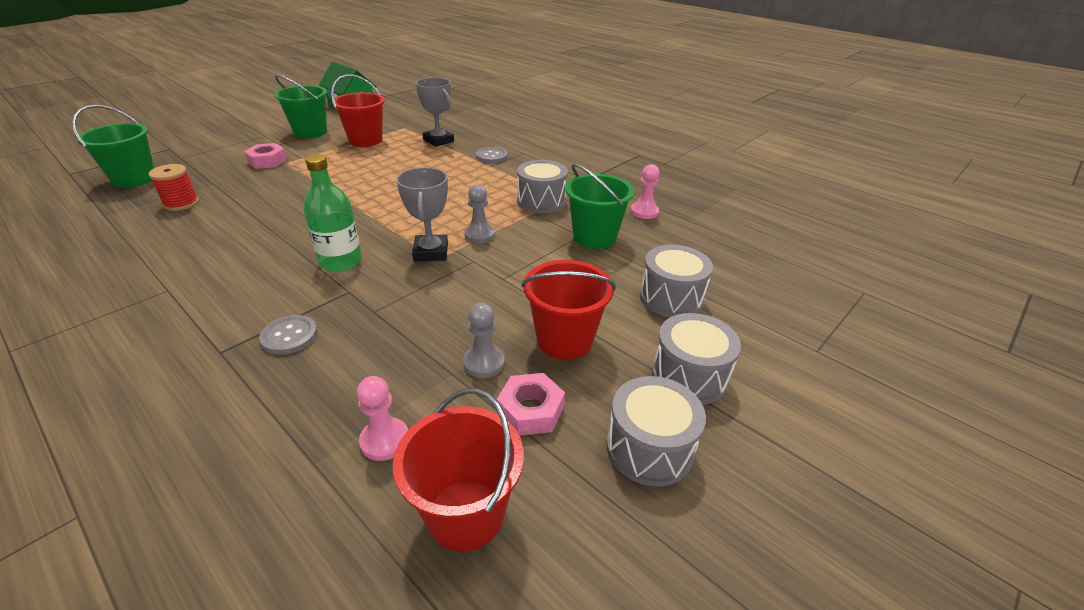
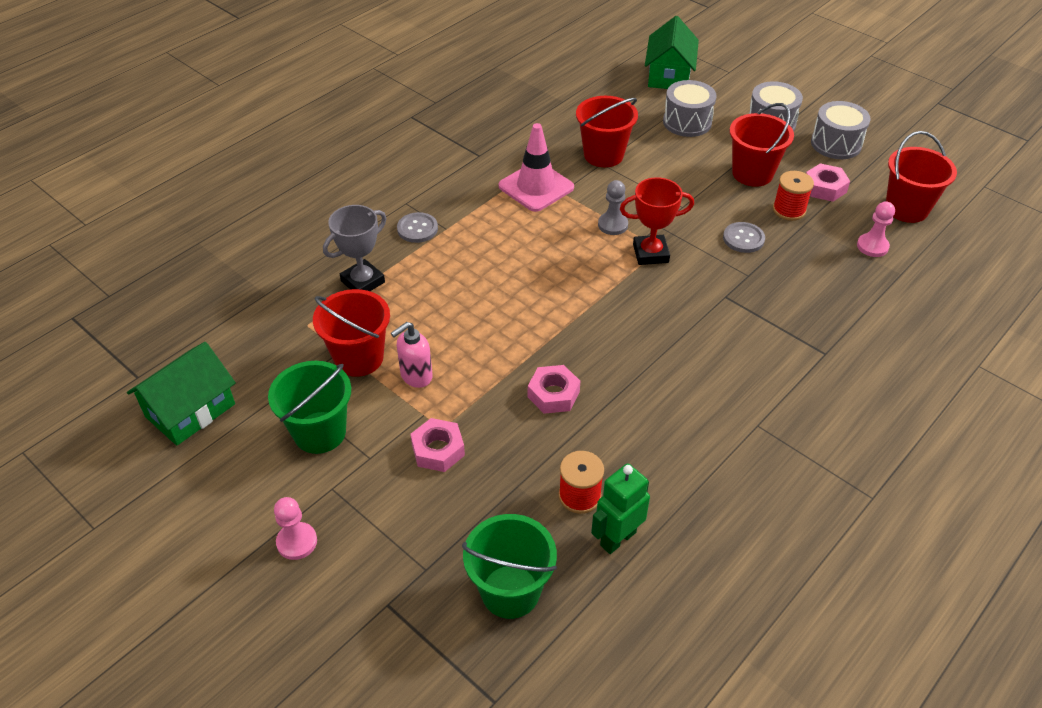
camera: 90 degrees left, 10 degrees up
(129, 215) = (617, 538): none -> green robot
(284, 198) = (553, 394): none -> pink nut
(289, 336) = (794, 317): grey button -> grey button (743, 239)
(337, 155) = (416, 376): none -> pink soap dispenser
(340, 261) = (679, 312): green bottle -> none
(431, 252) = (650, 253): grey trophy -> red trophy
(484, 363) = (789, 210): grey pawn -> red spool
(541, 201) = (536, 187): grey drum -> pink traffic cone
(594, 237) = (603, 155): green bucket -> red bucket
(644, 212) = (550, 124): pink pawn -> pink pawn (297, 542)
(777, 293) = (669, 75): none -> green house

